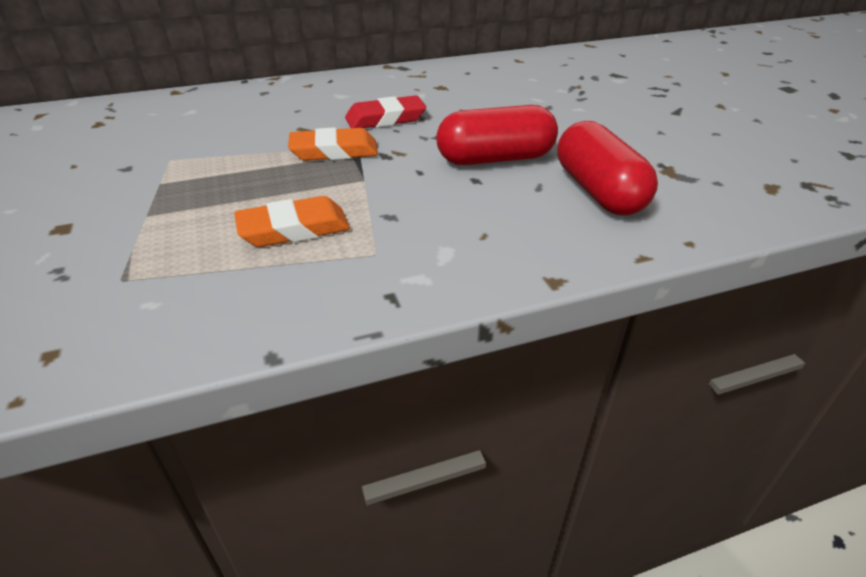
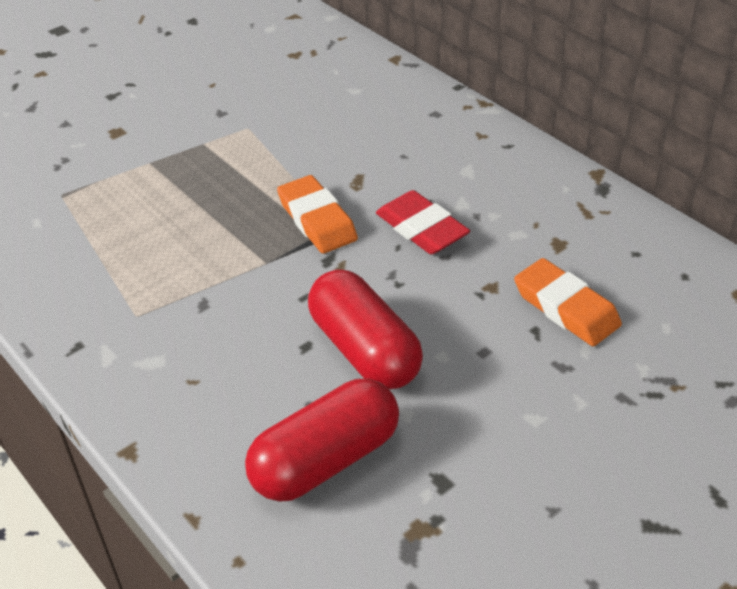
camera: 70 degrees right, 5 degrees up
(294, 229) = (158, 252): orange eraser -> orange eraser (566, 308)

